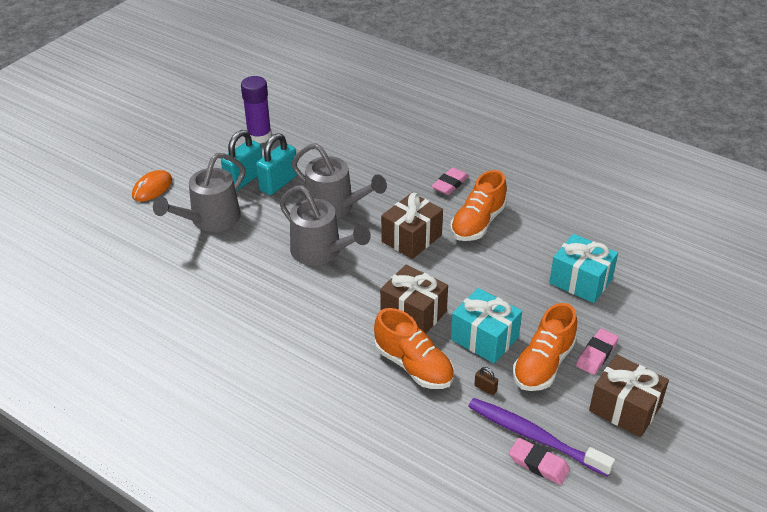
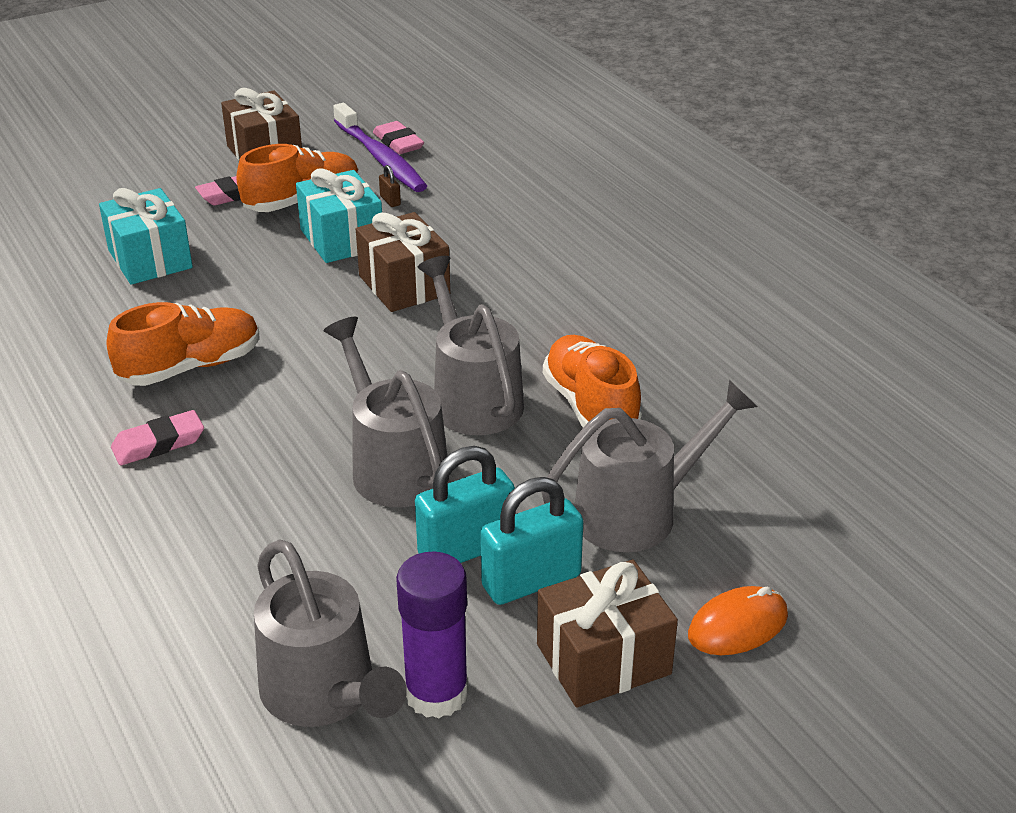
camera: 155 degrees left, 5 degrees down
(298, 125) = (325, 694): none -> grey watering can
(411, 238) = (314, 375): brown gift -> brown gift (603, 659)
(413, 366) = (453, 238): orange shoe -> orange shoe (590, 407)

